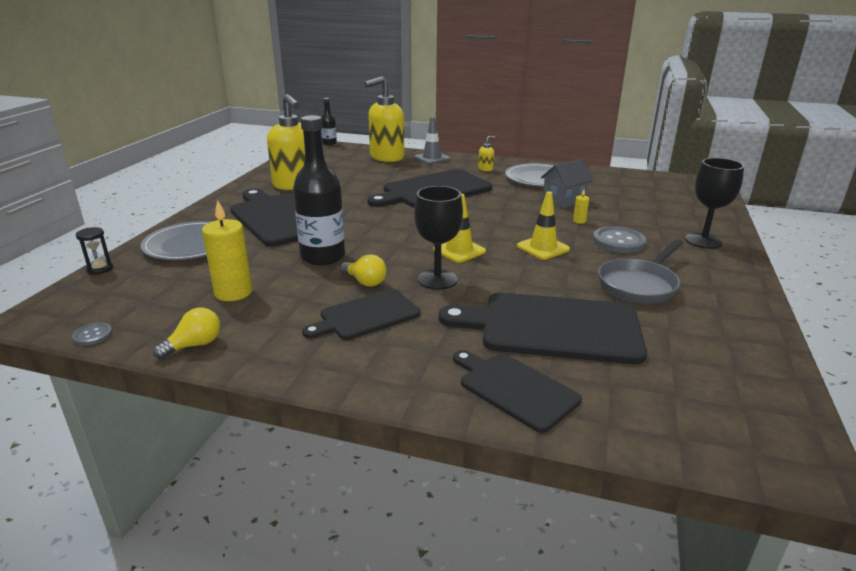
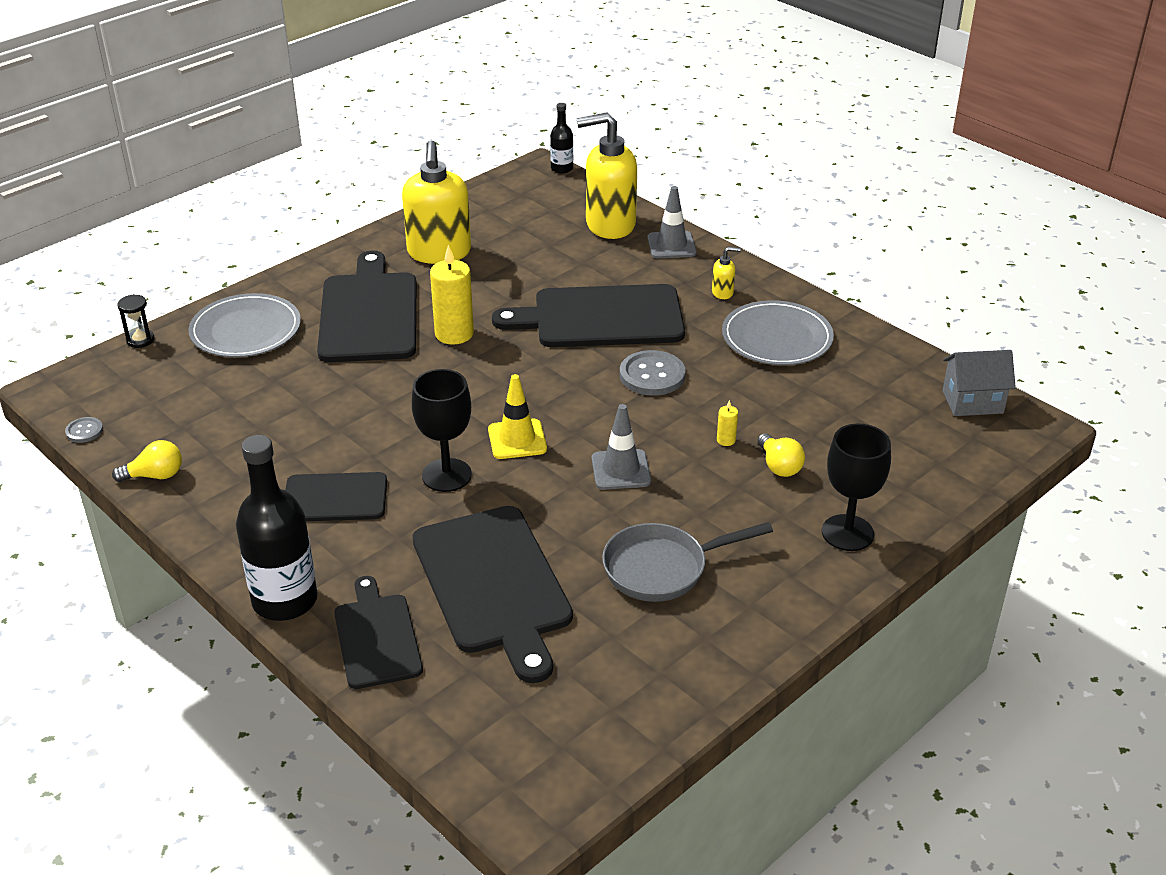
camera: 30 degrees right, 10 degrees up
(233, 292) = (234, 419): yellow candle -> yellow candle (454, 334)
(323, 256) = (361, 397): black bottle -> black bottle (285, 600)
(365, 282) = (370, 451): yellow light bulb -> yellow light bulb (779, 466)
(543, 248) = (621, 470): yellow traffic cone -> grey traffic cone
(552, 327) = (493, 585): black cutting board -> black cutting board turned 150 degrees counterclockwise
(563, 201) = (754, 395): grey house -> grey house (972, 402)
(618, 242) = (729, 494): grey button -> grey button (652, 375)

